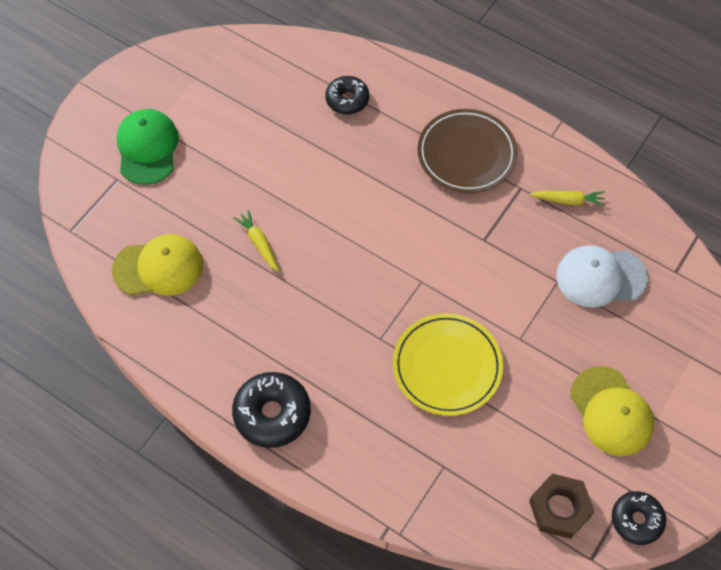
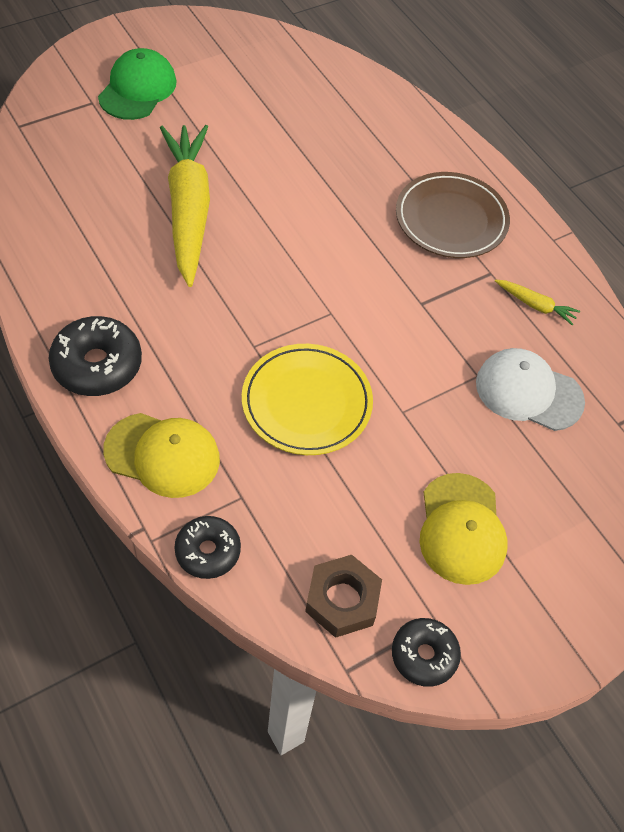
camera: 20 degrees right, 5 degrees down
(158, 267) = (77, 190): yellow cap -> yellow cap (162, 455)
(259, 243) = (188, 210): yellow carrot -> yellow carrot, size x2.47
(347, 100) = (358, 125): black donut -> black donut (208, 551)

